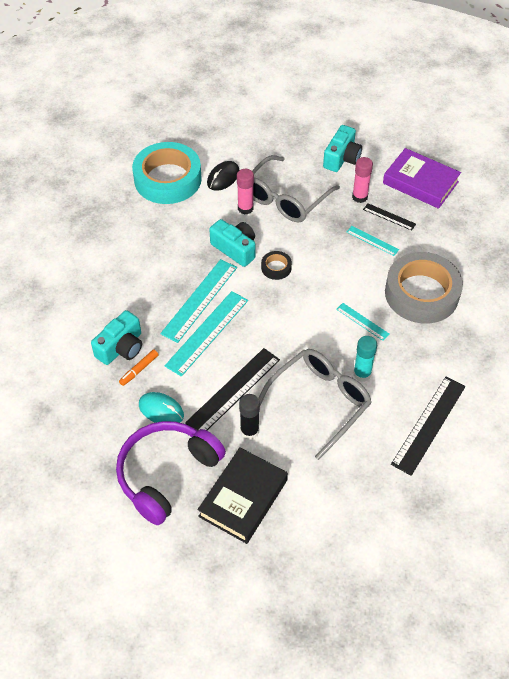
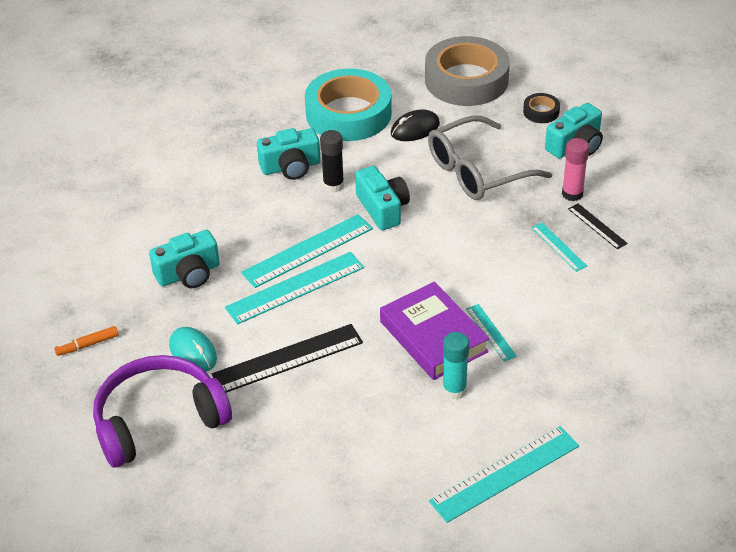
camera: 25 degrees right, 10 degrees down
(139, 370) = (194, 303): orange marker -> orange marker (87, 345)
(149, 236) = (291, 167): none -> turquoise camera
(243, 498) = (229, 476): black book -> none
(245, 208) = (421, 169): pink glue stick -> none
(249, 431) = (280, 407): black glue stick -> black glue stick (333, 185)
(276, 268) = (419, 242): black tape -> black tape (541, 112)
(319, 402) = (381, 404): grey glasses -> none
(420, 182) = (662, 199): purple book -> purple book (433, 337)
(421, 293) = (586, 324): grey tape -> grey tape (466, 80)
(428, 424) = (505, 473): black ruler -> turquoise ruler

